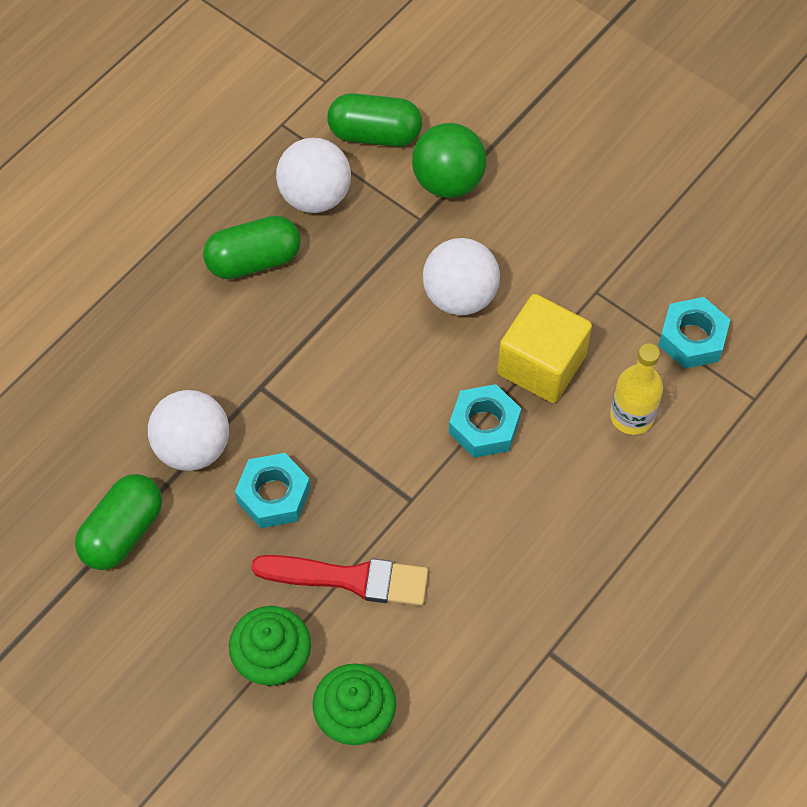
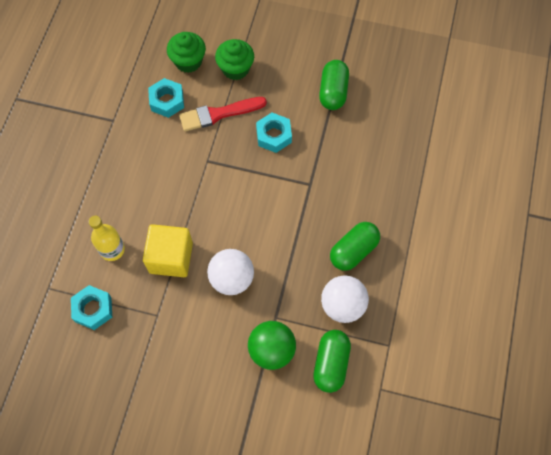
camera: 155 degrees right, 5 degrees up
(192, 447) = (325, 141): white ball -> none
(375, 134) = (331, 363): green capsule -> green capsule turned 60 degrees counterclockwise
(484, 426) = (187, 211): turquoise nut -> turquoise nut (167, 101)

